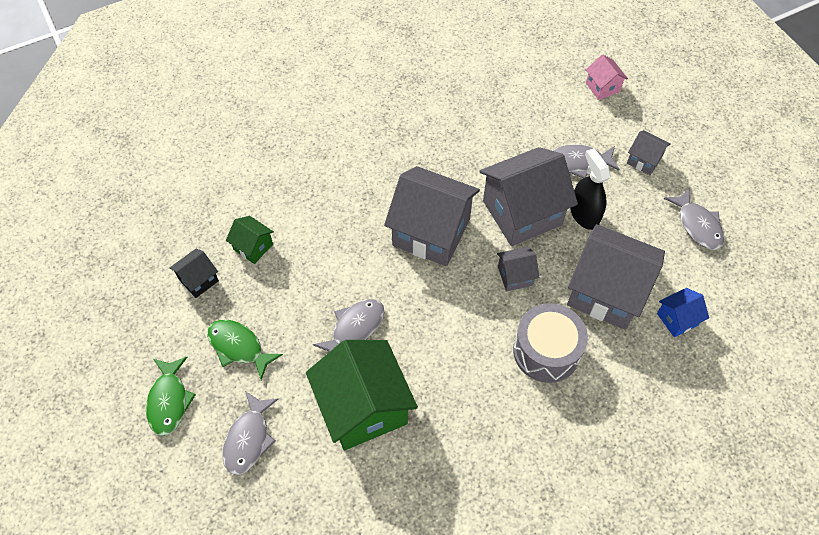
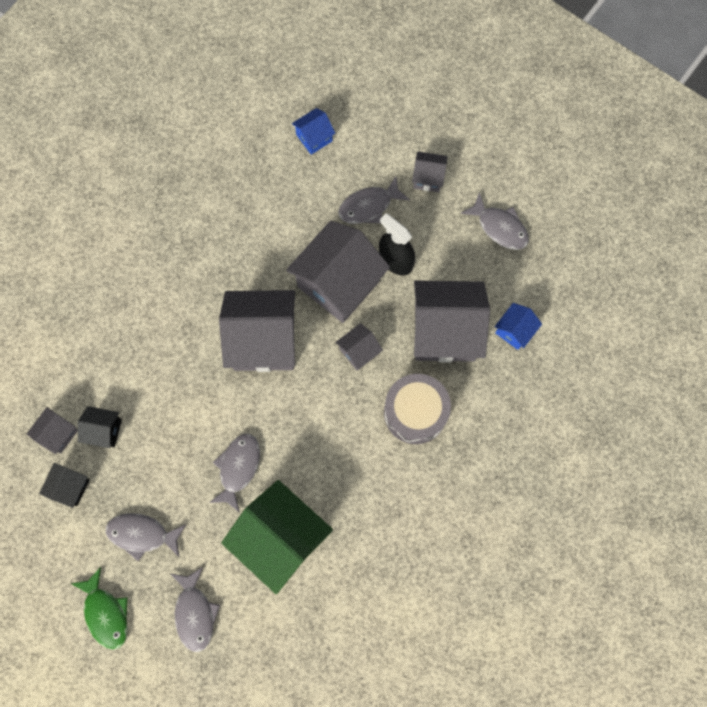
camera: 25 degrees left, 15 degrees up
(213, 233) = (58, 433): none -> grey house
(239, 347) = (142, 534): green fish -> grey fish
(253, 247) = (104, 430): green house -> black house
(552, 93) = (314, 138): none -> blue house
(602, 87) = (359, 111): pink house -> none

